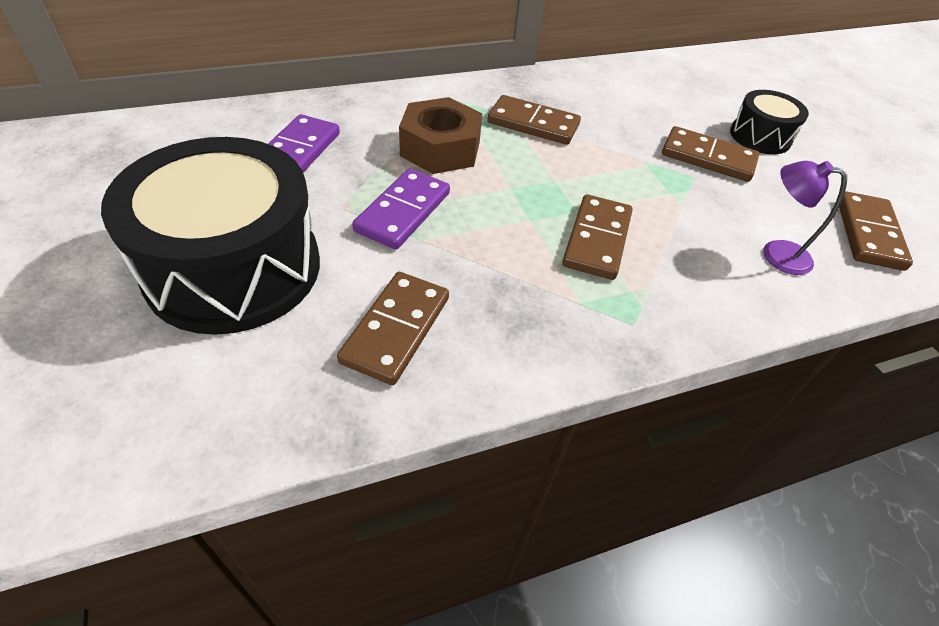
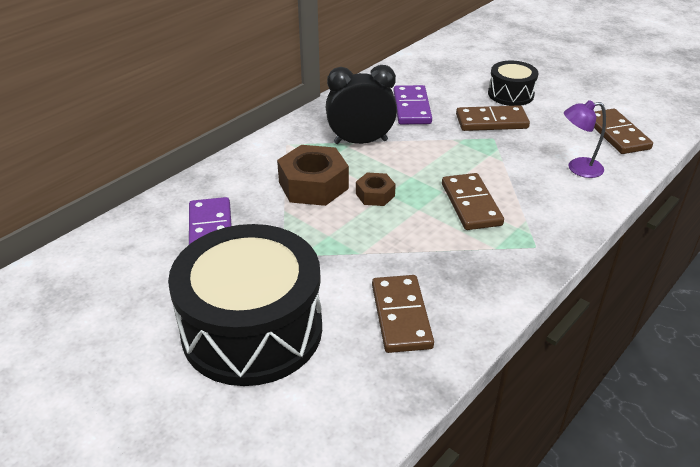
camera: 25 degrees left, 10 degrees down
(403, 212) = (331, 240): purple domino -> purple domino (411, 108)
(496, 184) = (375, 195): none -> brown nut
(533, 124) = (360, 142): brown domino -> black clock

